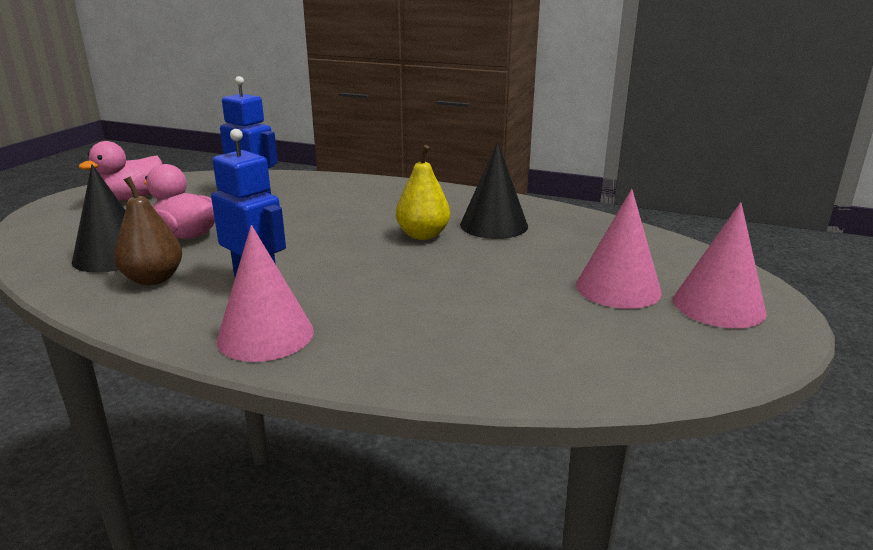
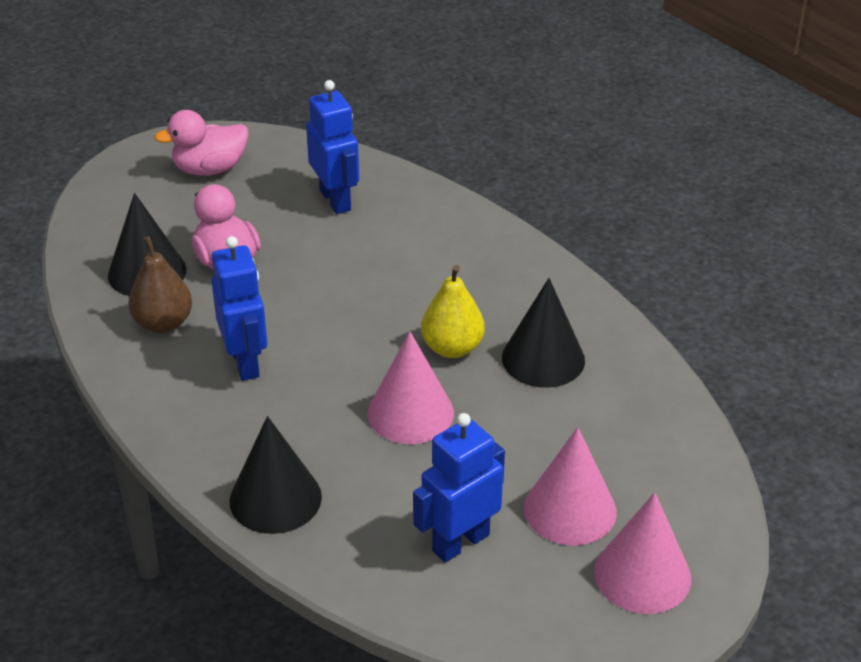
camera: 30 degrees right, 15 degrees up
(265, 335) = (210, 439): pink cone -> pink cone (410, 413)
(371, 355) = (275, 498): none -> black cone
(566, 331) = (460, 542): none -> blue robot

